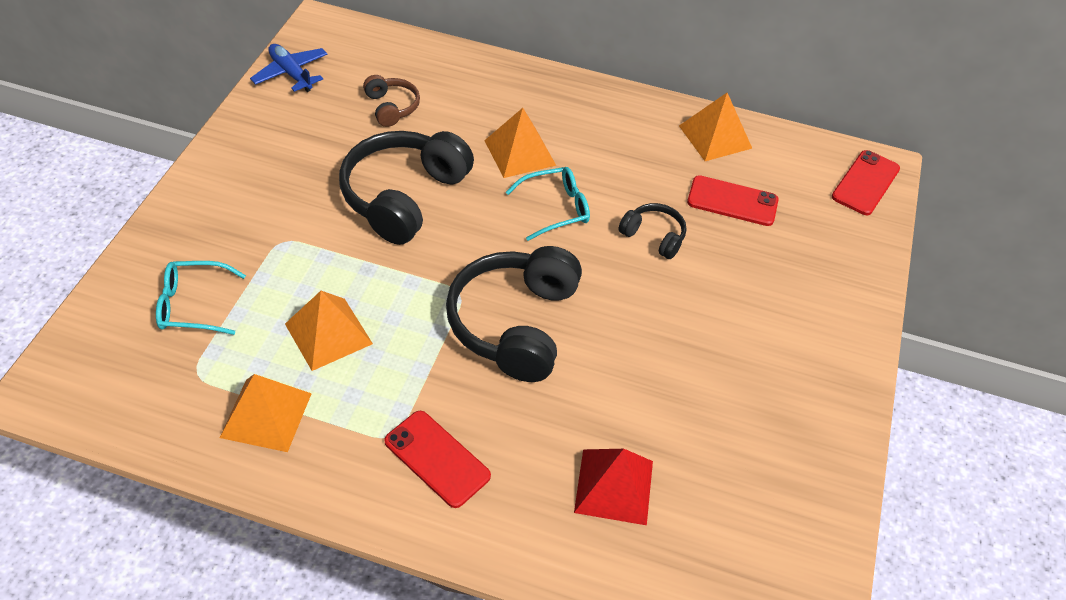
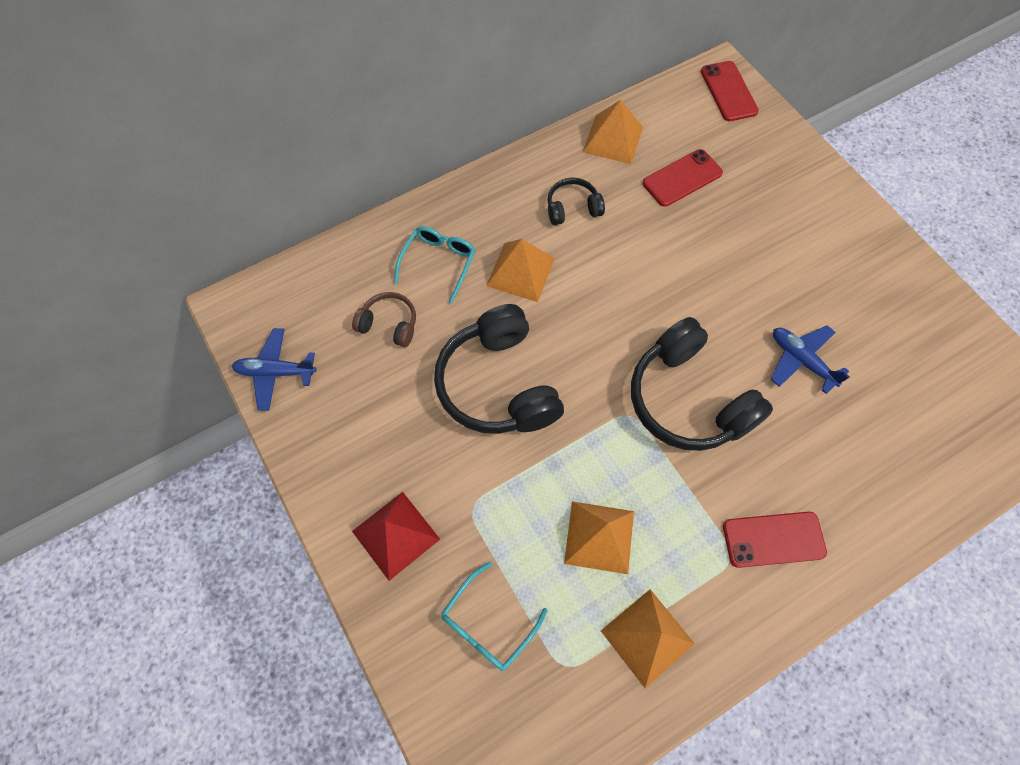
camera: 45 degrees left, 15 degrees up
(556, 208) = (598, 290): turquoise glasses -> turquoise glasses (439, 262)
(614, 486) = (872, 440): red pyramid -> red pyramid (396, 535)
(640, 385) = (801, 360): none -> blue plane
(654, 236) = (675, 250): black headphones -> black headphones (572, 208)

